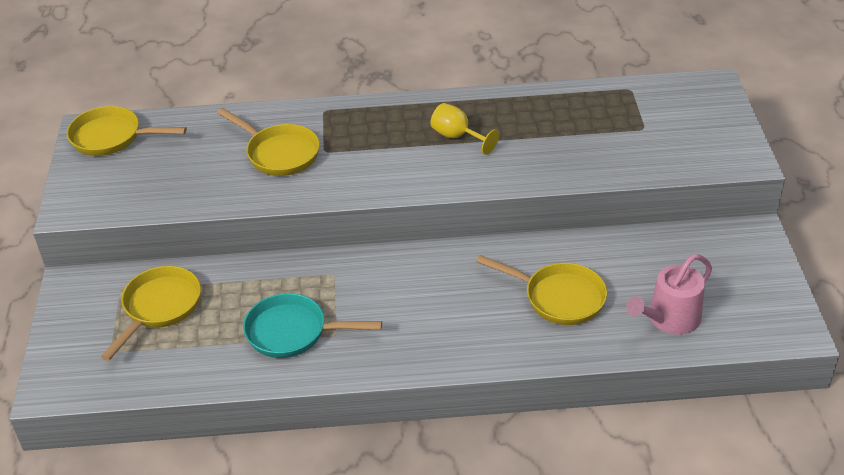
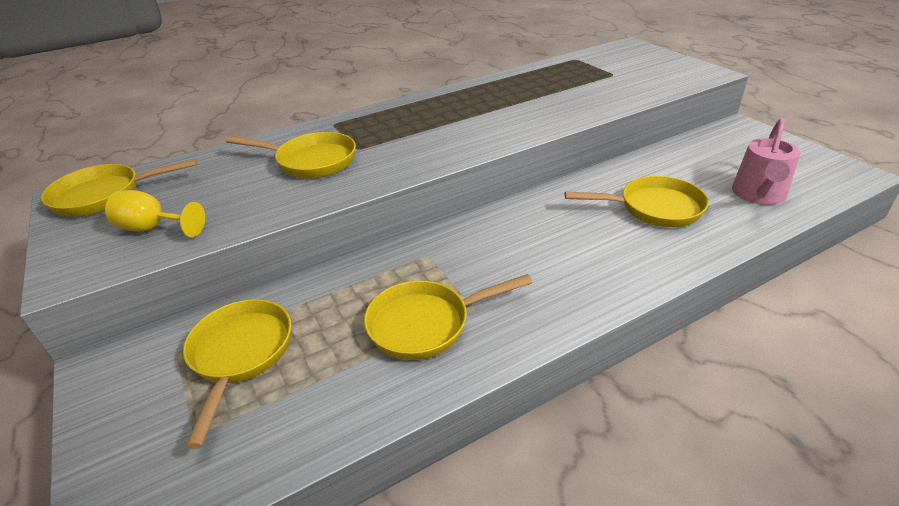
camera: 25 degrees left, 5 degrees down
(293, 332) = (426, 324): turquoise pan -> yellow pan
(457, 137) = (473, 111): yellow goblet -> yellow goblet (153, 228)

